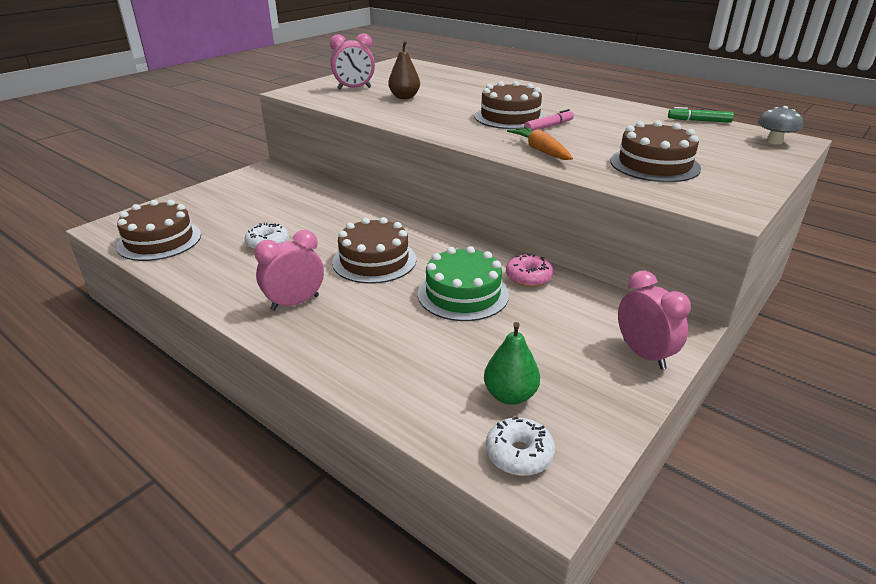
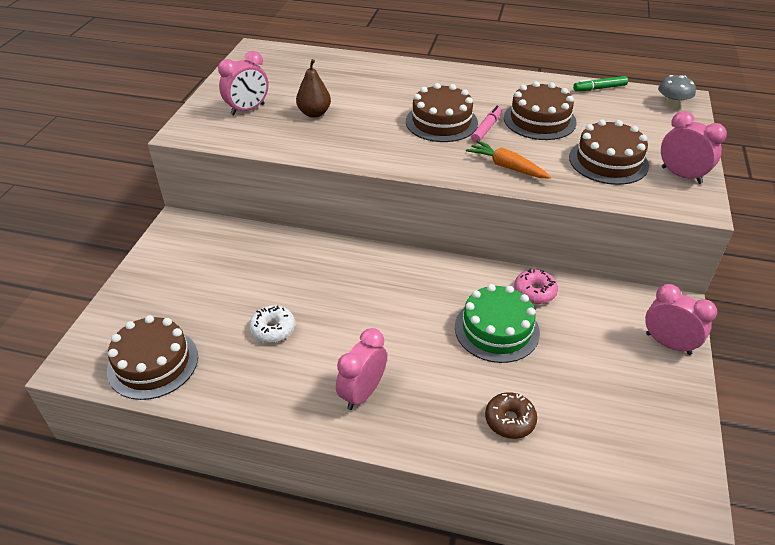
camera: 25 degrees left, 10 degrees up
(374, 260) = (392, 316): brown cake -> brown cake (539, 120)
(409, 362) = (509, 420): none -> brown donut
(510, 395) = (606, 422): green pear -> none
(519, 454) = (649, 474): white donut -> none
(731, 187) = (681, 175): none -> pink clock

